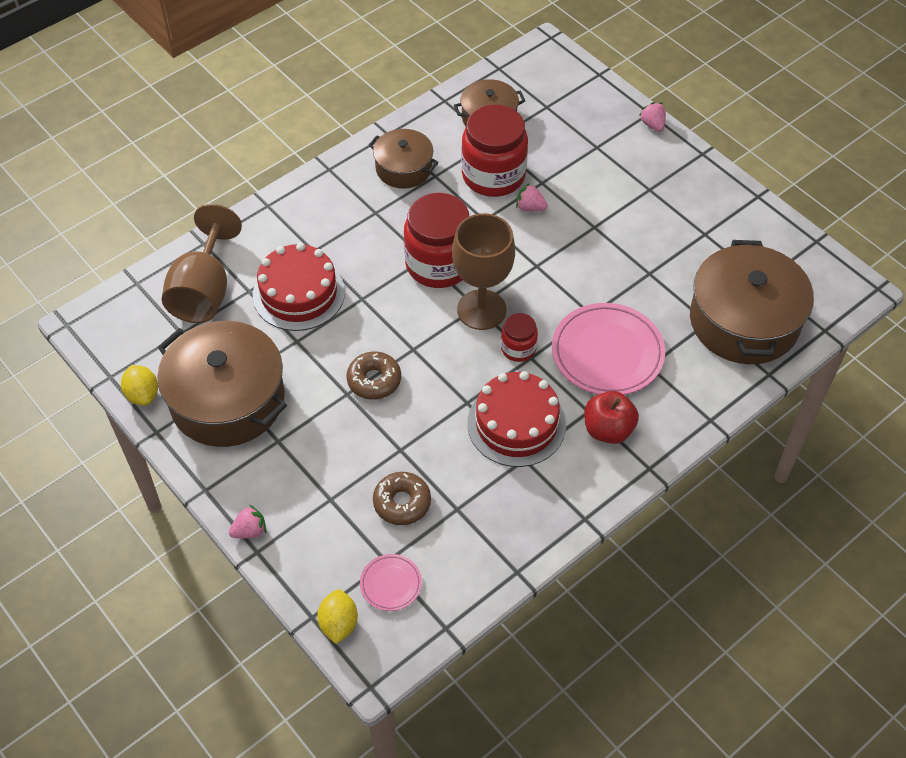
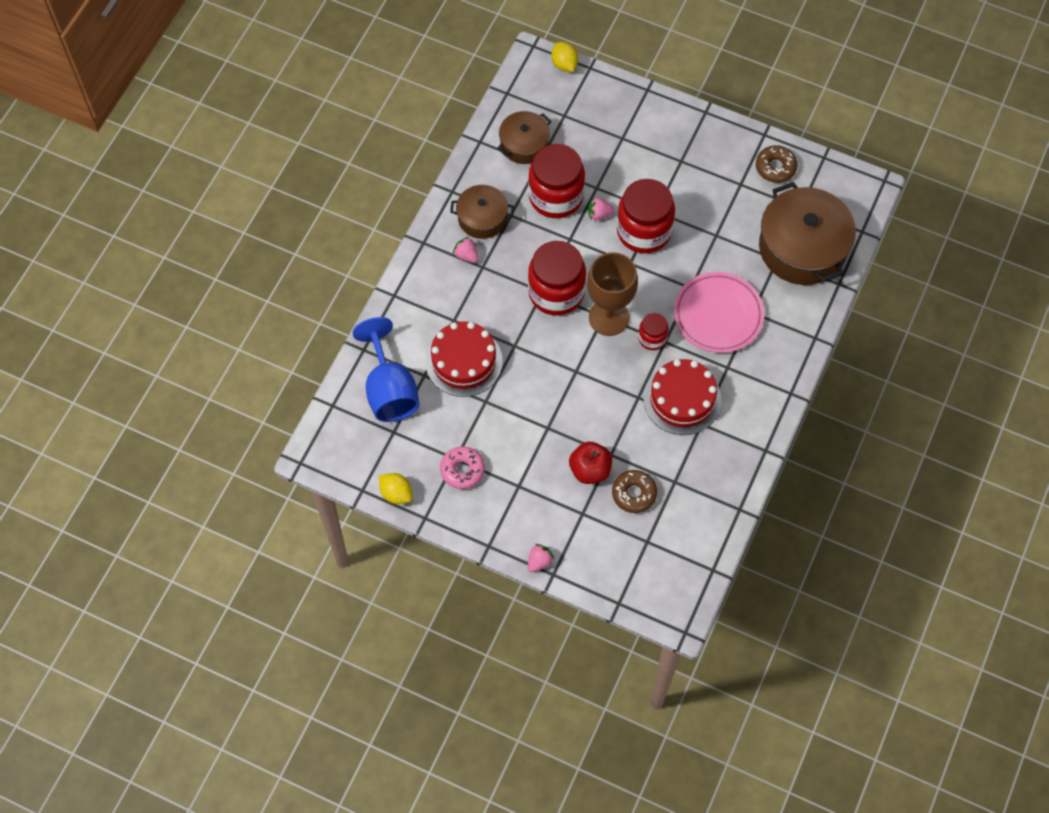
camera: 25 degrees left, 10 degrees up
(204, 291) = (390, 390): brown goblet -> blue goblet
(227, 400) = (462, 470): brown pot -> pink donut
(338, 624) = (639, 599): yellow lemon -> yellow lemon (564, 64)
(374, 380) = (561, 408): brown donut -> brown donut (775, 167)
(391, 584) = (659, 556): pink plate -> none
(570, 240) = (644, 231): none -> red jar
(608, 430) = (748, 376): red apple -> red apple (590, 470)
(652, 125) = (655, 100): pink strawberry -> pink strawberry (466, 255)

